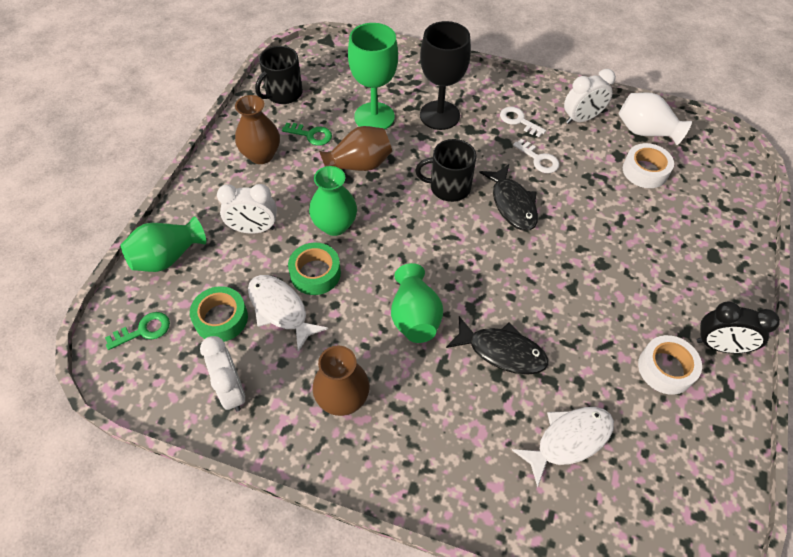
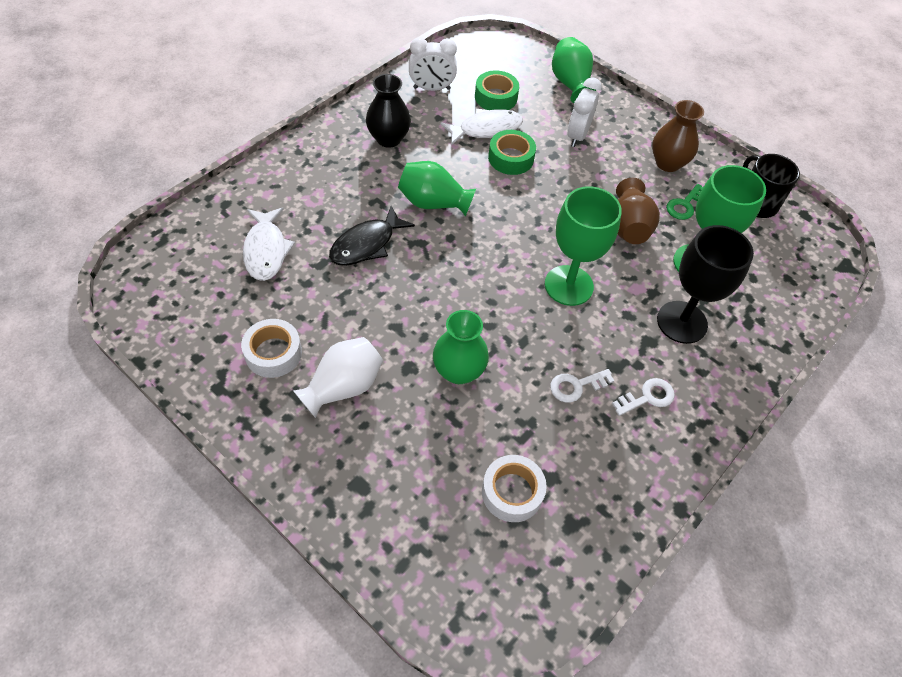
camera: 110 degrees right, 0 degrees up
(144, 330) = (507, 60): green key -> none
(335, 225) = (558, 186): green vase -> green vase (458, 371)
(342, 399) = (388, 139): brown vase -> black vase
(449, 187) = (568, 285): black mug -> green goblet
(512, 204) = (522, 328): black fish -> none
(581, 119) = (628, 471): white clock -> none
(645, 131) = (579, 538): white vase -> white vase (343, 387)
(719, 346) = (263, 414): black clock -> none

